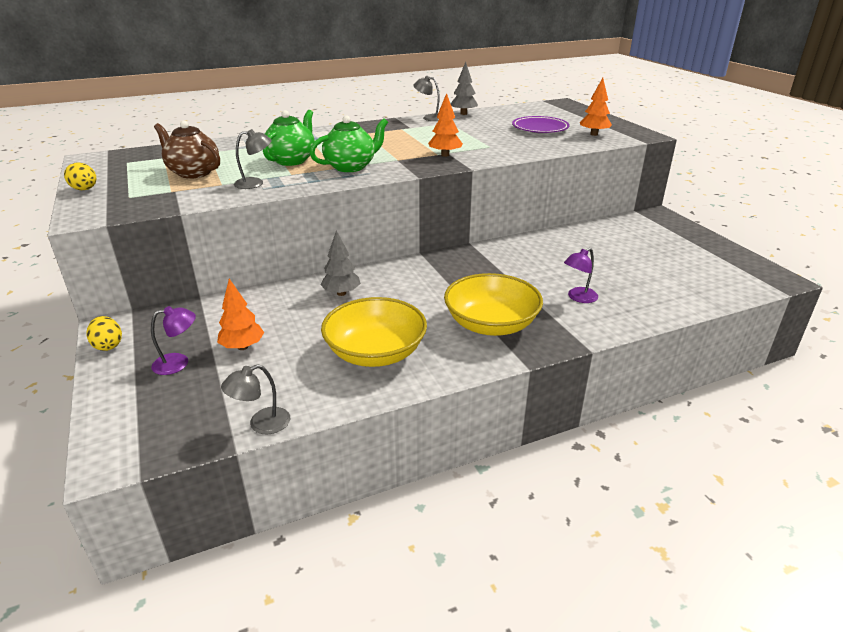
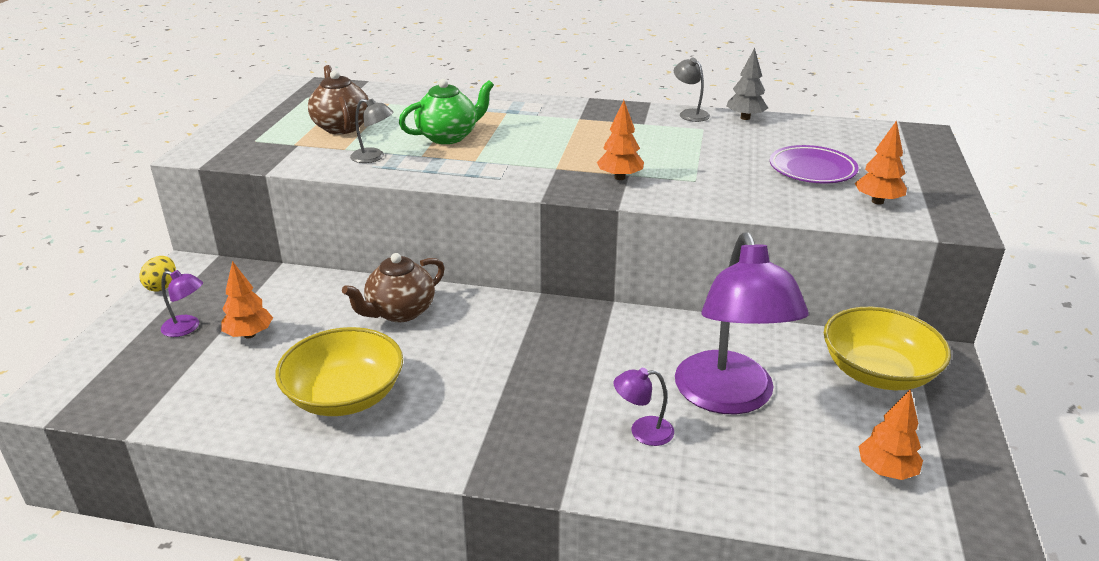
camera: 35 degrees right, 0 degrees up
(85, 189) = (235, 121): yellow egg -> none
(261, 424) = (171, 422): grey lamp -> none
(341, 293) = (400, 312): grey tree -> brown teapot
(351, 167) = (493, 163): green teapot -> none
(491, 324) = (496, 418): yellow bowl -> yellow bowl (877, 372)
(595, 266) = (728, 398): none -> purple lamp
(705, 269) = (886, 471): none -> orange tree

